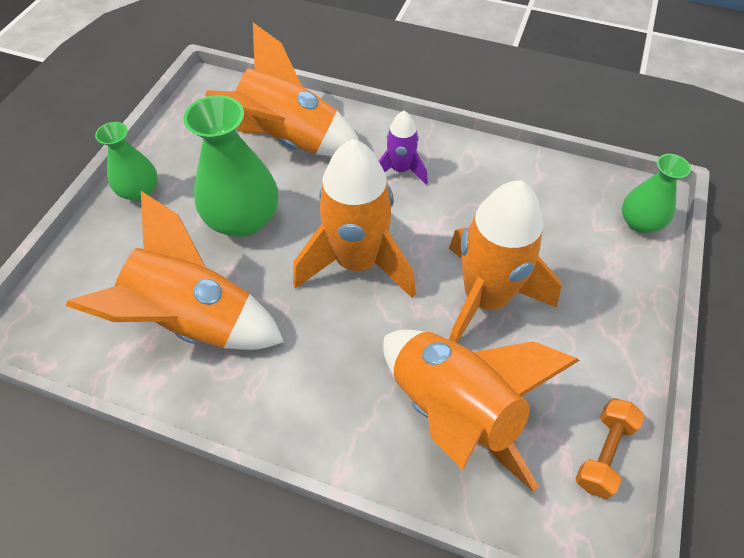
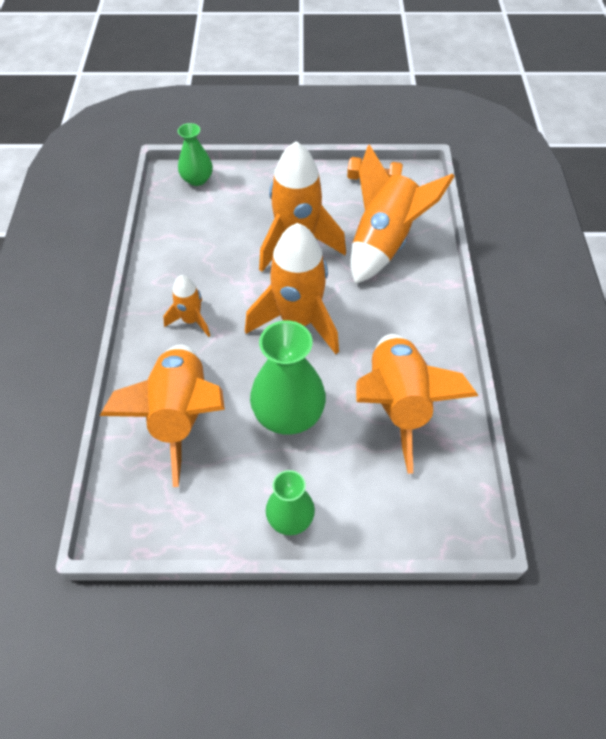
camera: 110 degrees left, 0 degrees up
(400, 170) = (191, 320): purple rocket -> orange rocket

